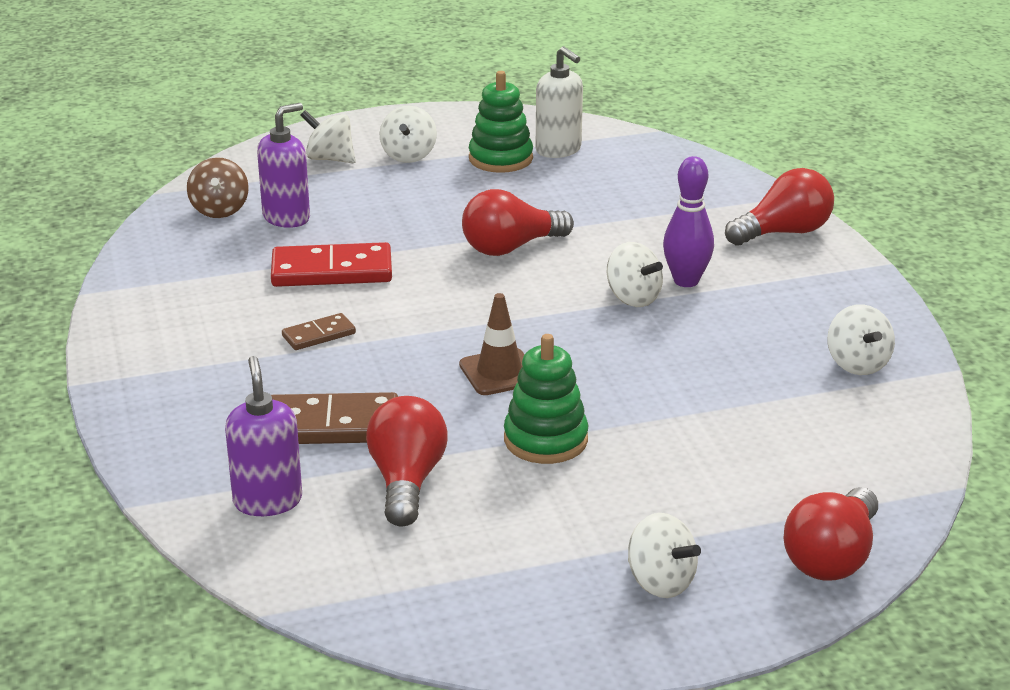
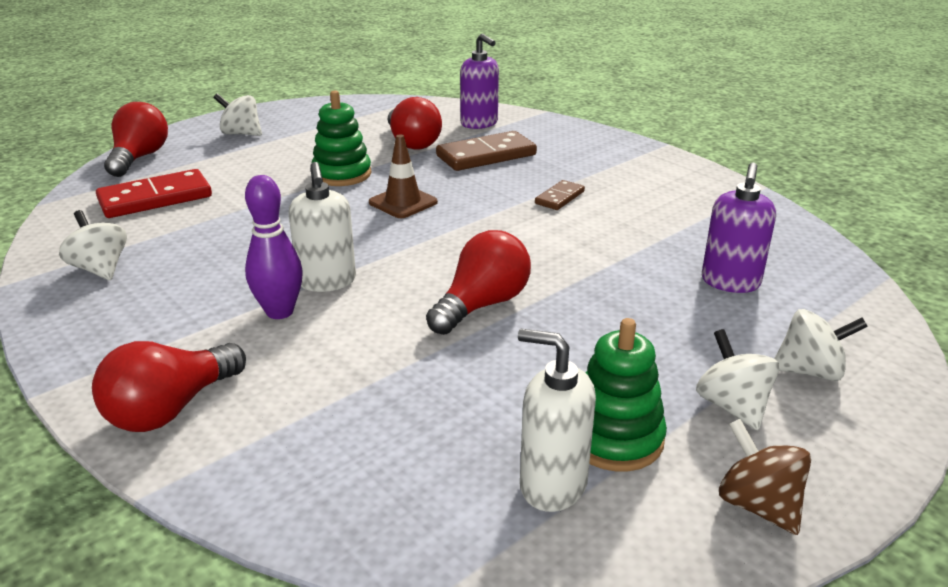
camera: 155 degrees right, 0 degrees up
(219, 210) = (800, 274): brown spinning top -> brown spinning top (758, 505)
(332, 271) = (616, 243): red domino -> red domino (155, 198)
(633, 298) = (327, 281): white spinning top -> white soap dispenser

